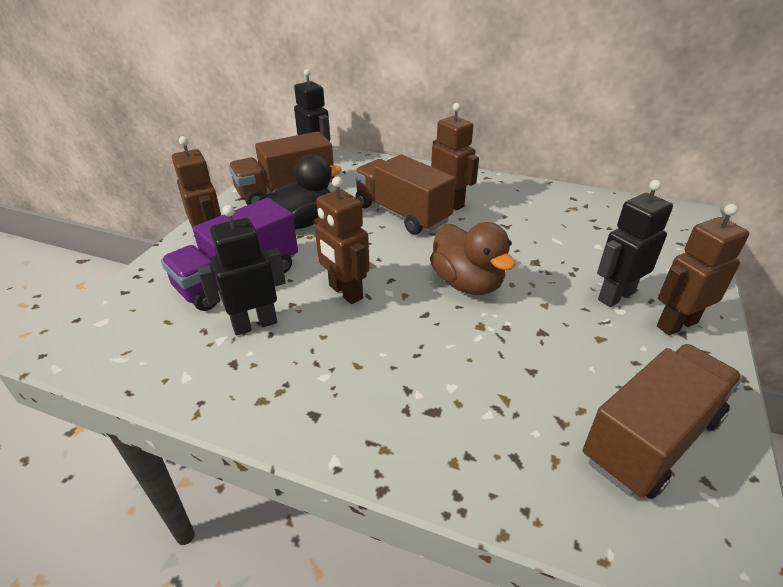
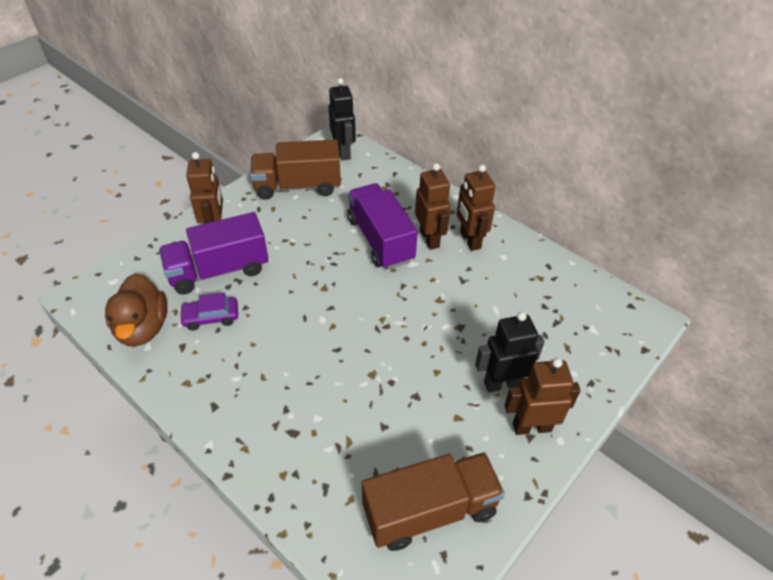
camera: 20 degrees right, 10 degrees up
(254, 324) = (211, 317): black robot -> purple car
(302, 223) = (294, 226): black duck -> none
(345, 292) = (289, 309): brown robot -> brown robot (469, 240)
(402, 214) = (380, 240): brown truck -> purple truck
(467, 283) = (388, 330): brown duck -> brown duck (143, 328)

